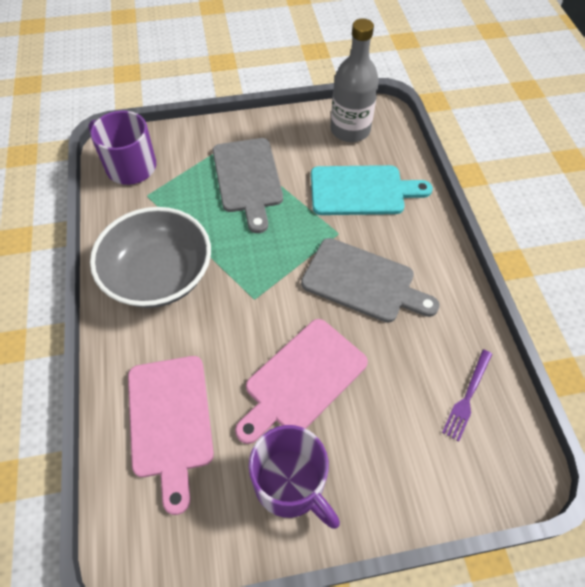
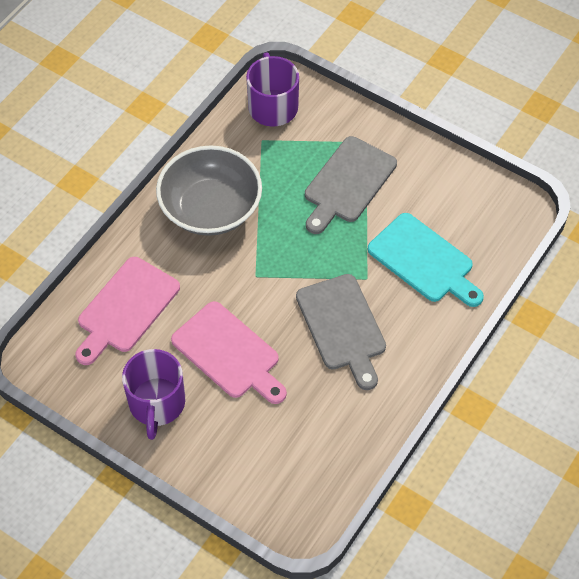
camera: 45 degrees right, 0 degrees up
(302, 379) = (229, 353): pink cutting board -> pink cutting board turned 135 degrees counterclockwise
(350, 130) = (476, 204): grey bottle -> none
(467, 396) = (321, 455): purple fork -> none

